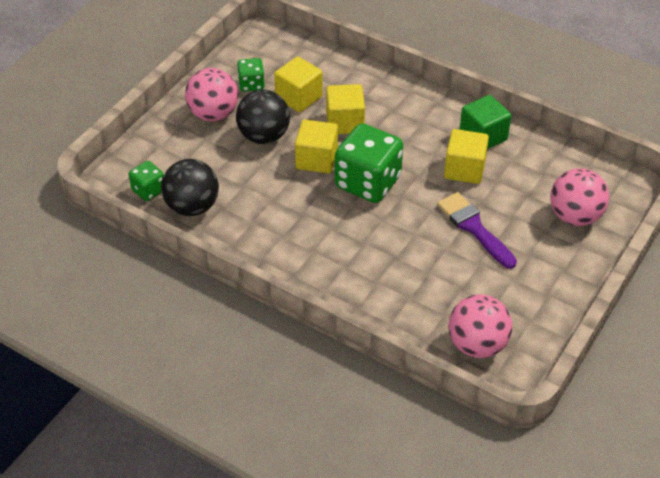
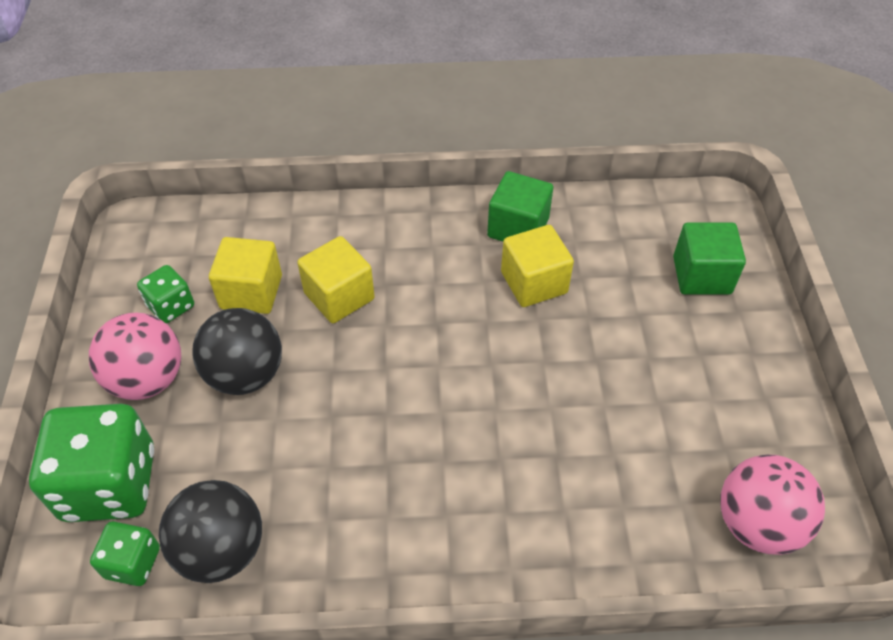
camera: 35 degrees left, 5 degrees up
(316, 159) = (343, 370): yellow cube -> none
(368, 182) = (435, 366): green dice -> green dice (110, 484)
(474, 228) = (611, 356): purple brush -> none
(575, 216) = (701, 275): pink ball -> green cube

